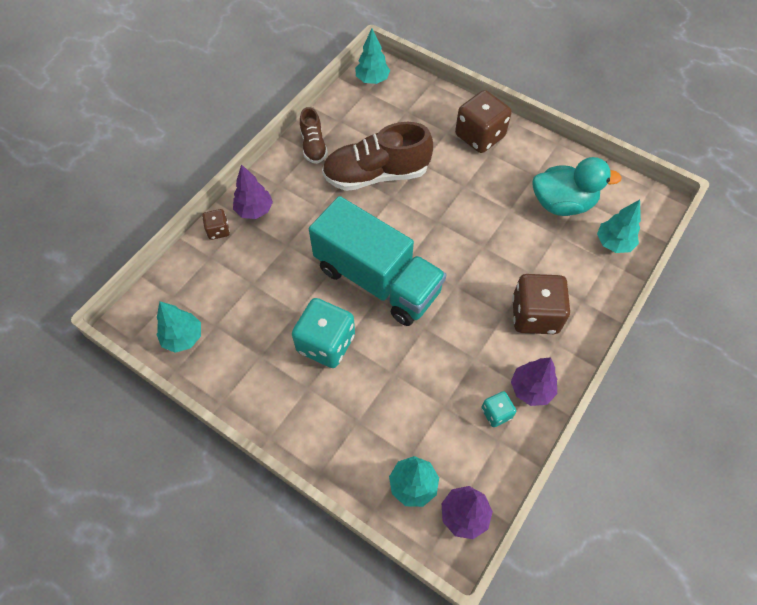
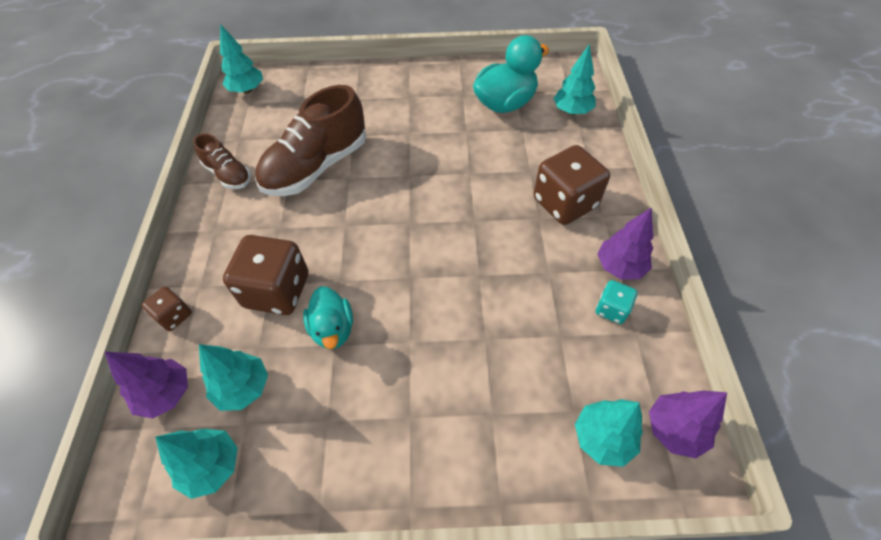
camera: 35 degrees left, 5 degrees down
(227, 303) = (243, 388): none -> turquoise tree
(254, 210) = (205, 270): purple tree -> purple tree (166, 394)
(303, 301) = (333, 329): none -> turquoise duck
(326, 343) = (393, 356): turquoise dice -> none
(377, 280) = (395, 259): turquoise truck -> none
(479, 136) = (389, 88): brown dice -> brown dice (277, 291)

